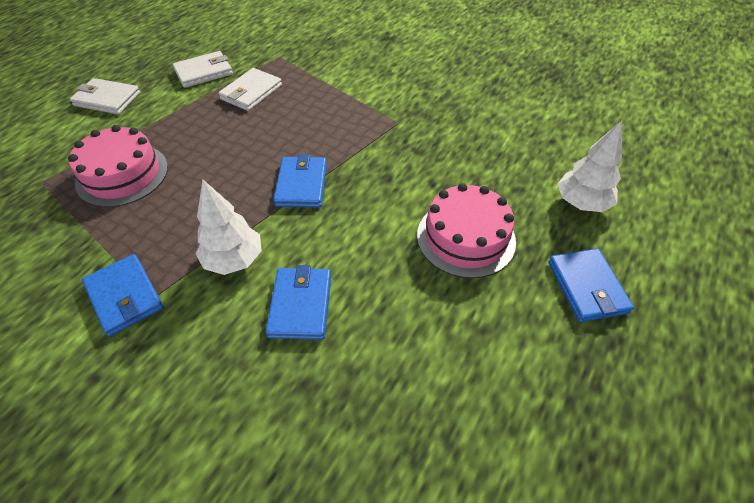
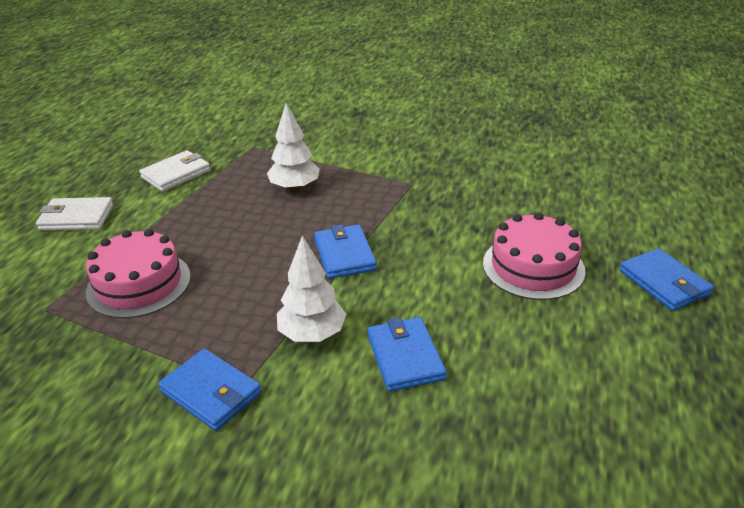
camera: 15 degrees left, 15 degrees down
(251, 92) = (241, 183): white wallet -> none
(581, 203) = (622, 218): white tree -> white tree (295, 188)

